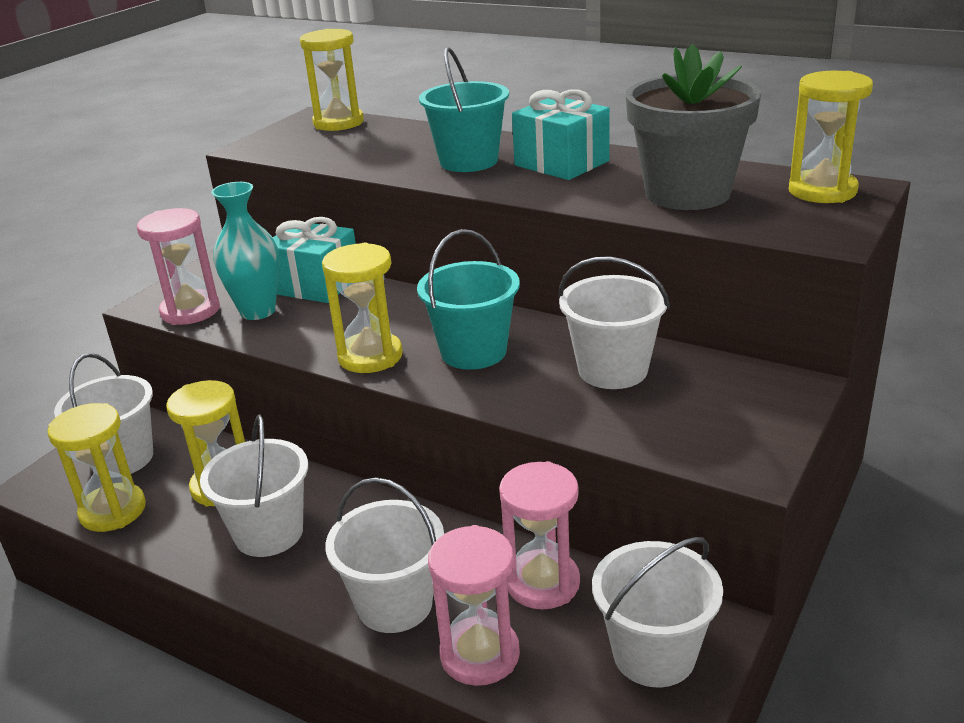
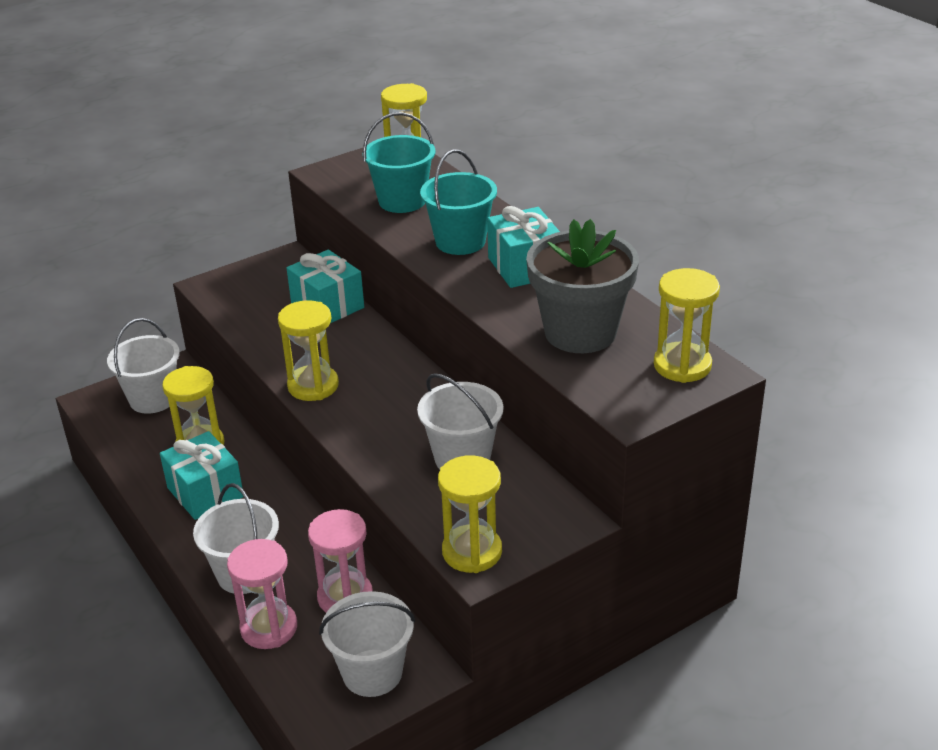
camera: 25 degrees right, 5 degrees up
(113, 511) = (124, 438): yellow hourglass -> yellow hourglass (472, 552)
(190, 311) = (228, 301): pink hourglass -> none
(258, 311) = (271, 318): turquoise vase -> none
(269, 533) = (205, 492): white bucket -> turquoise gift
(473, 352) = (383, 407): turquoise bucket -> turquoise bucket (402, 201)

